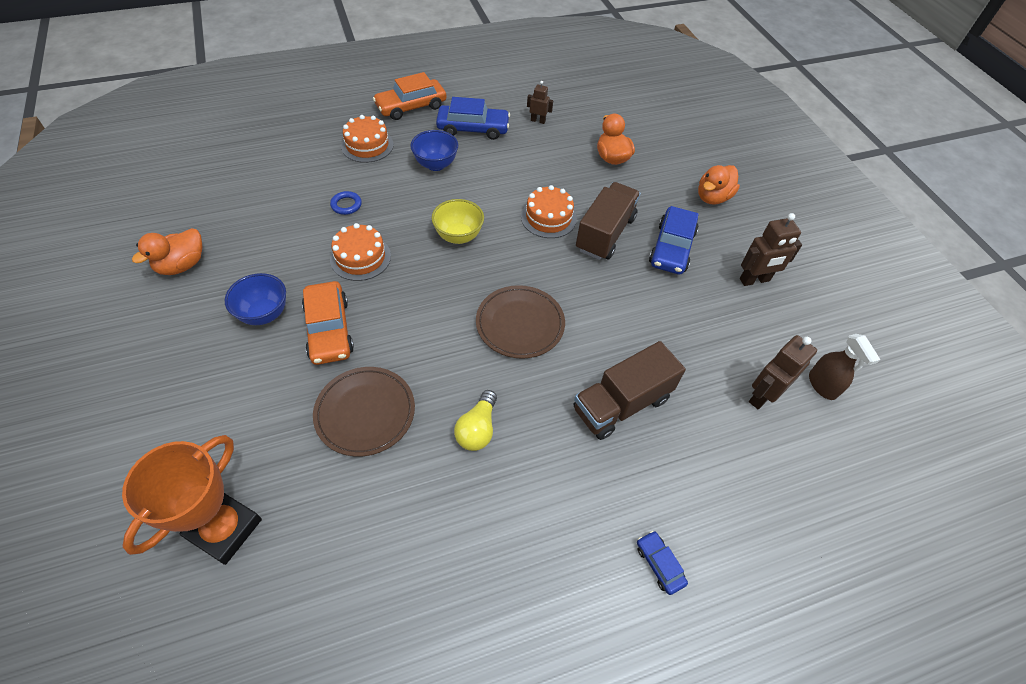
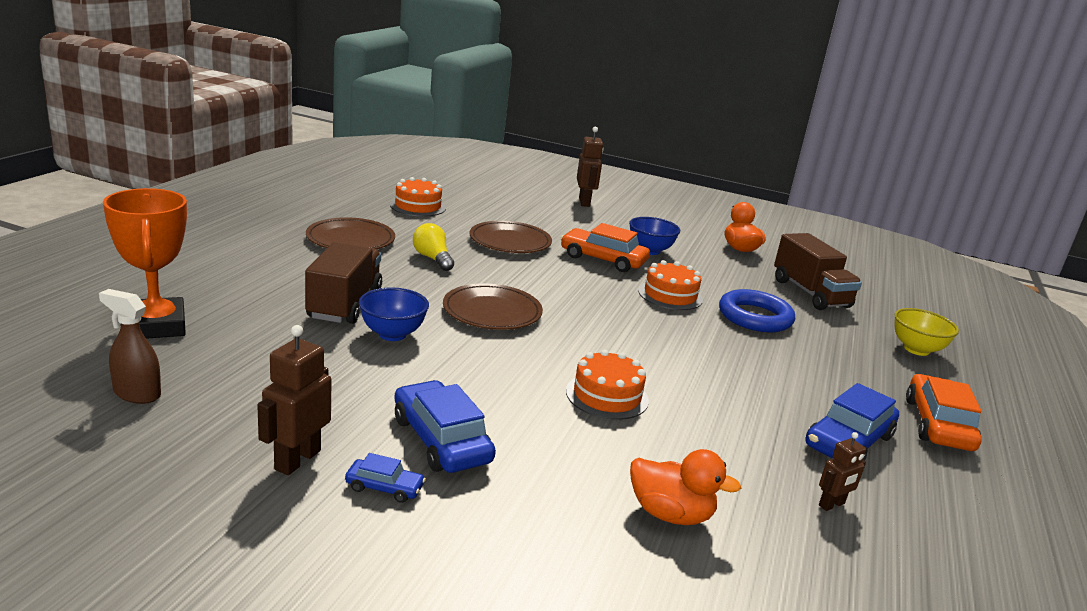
camera: 130 degrees right, 30 degrees down
(224, 529) = (498, 197): orange trophy -> orange trophy (156, 326)
(346, 205) = (755, 317): blue ring -> blue ring, size x2.07
(367, 145) = (858, 364): orange cake -> orange cake (418, 206)
(436, 164) = (783, 382): blue bowl -> blue bowl (392, 334)
(458, 236) = (643, 340): yellow bowl -> yellow bowl (916, 349)
(518, 523) = (350, 239): none -> brown plate
(605, 234) = (531, 412): brown truck -> brown truck (810, 293)
(659, 564) = (234, 254): blue car -> blue car (384, 487)
(712, 197) = (466, 547): orange duck -> none
(762, 396) = (209, 358): brown robot -> brown robot (584, 202)

